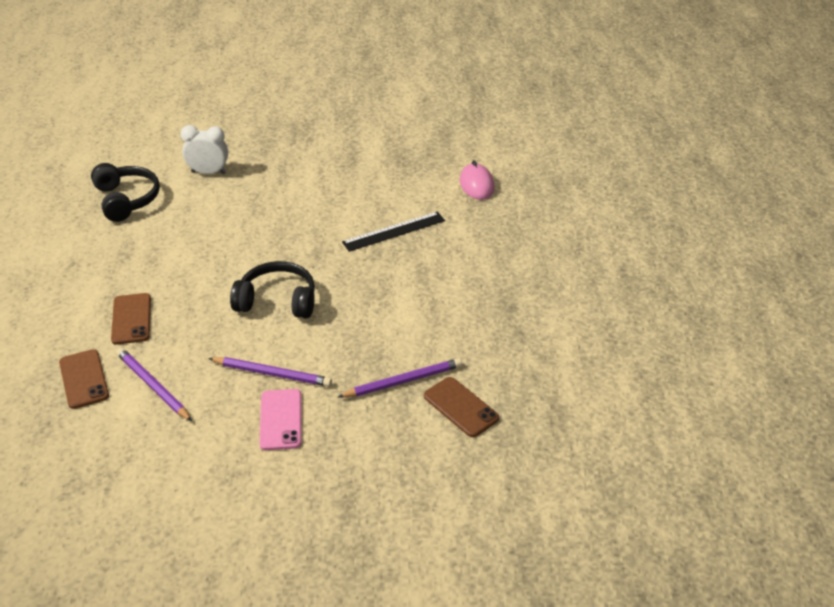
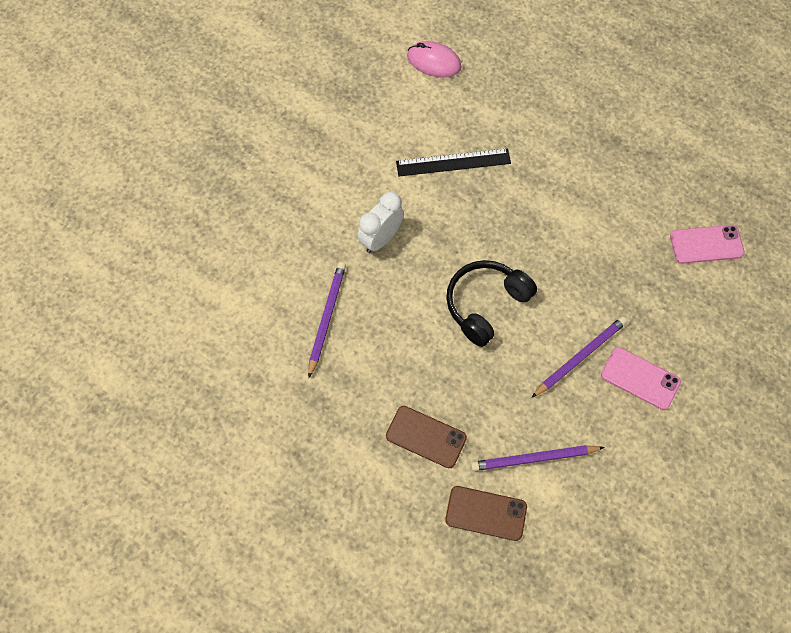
camera: 55 degrees left, 25 degrees up
(127, 200) = (222, 359): black headphones -> none
(208, 172) = (234, 263): white clock -> white clock (381, 239)
(394, 231) = (453, 162): black ruler -> black ruler turned 75 degrees clockwise
(403, 381) = (652, 267): purple pencil -> purple pencil (326, 318)
(461, 407) = (706, 244): brown phone -> pink phone

